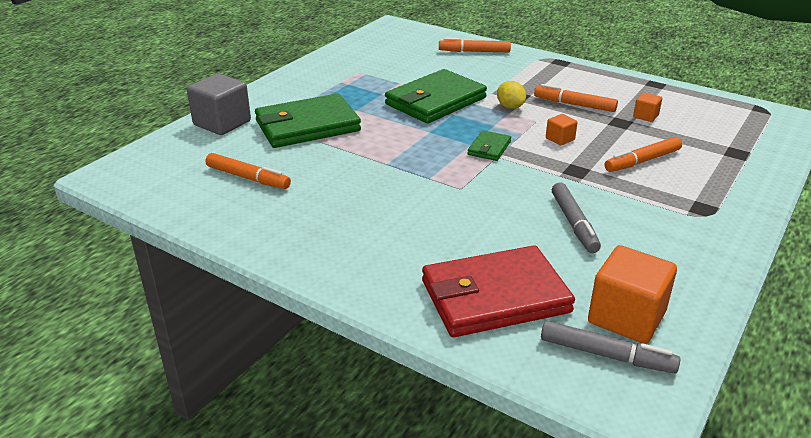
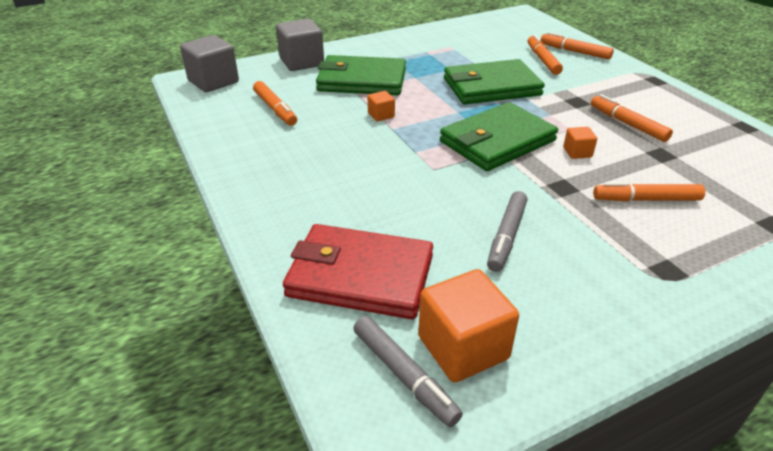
camera: 30 degrees right, 5 degrees up
(143, 169) = (213, 81): none -> grey cube
(455, 65) = (543, 60): none -> orange marker
(489, 148) = (497, 141): green wallet -> green wallet, size x2.17
(510, 107) = (558, 109): yellow lemon -> none
(645, 116) = (698, 156): orange cube -> orange cube (381, 115)

